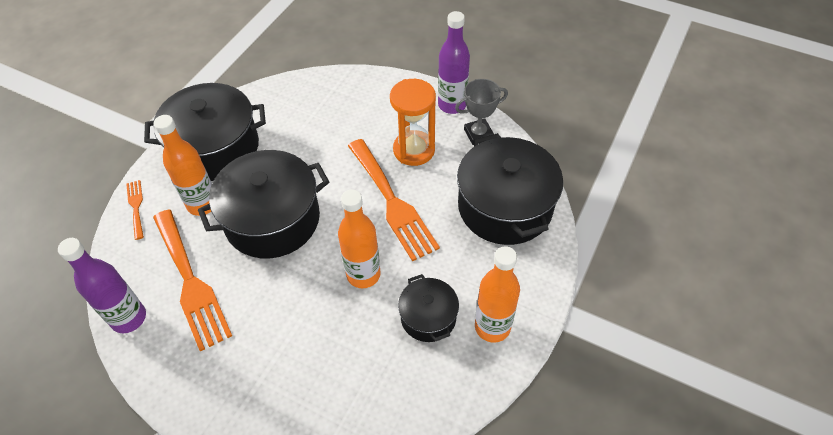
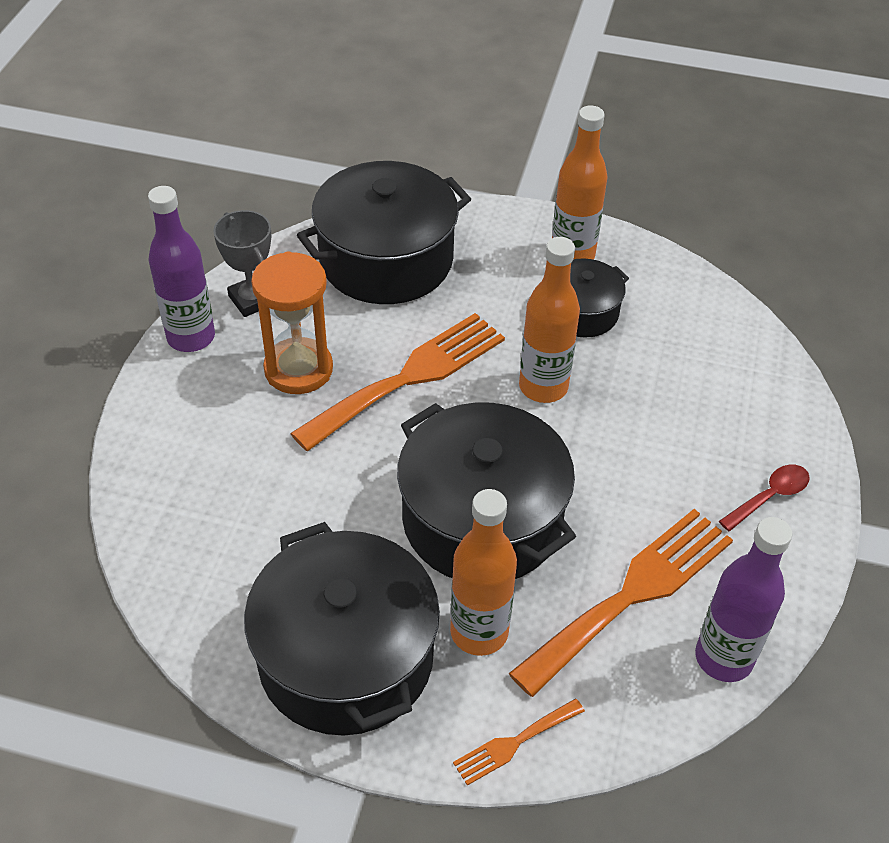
camera: 105 degrees left, 5 degrees down
(223, 389) = (769, 497): none -> red spoon

